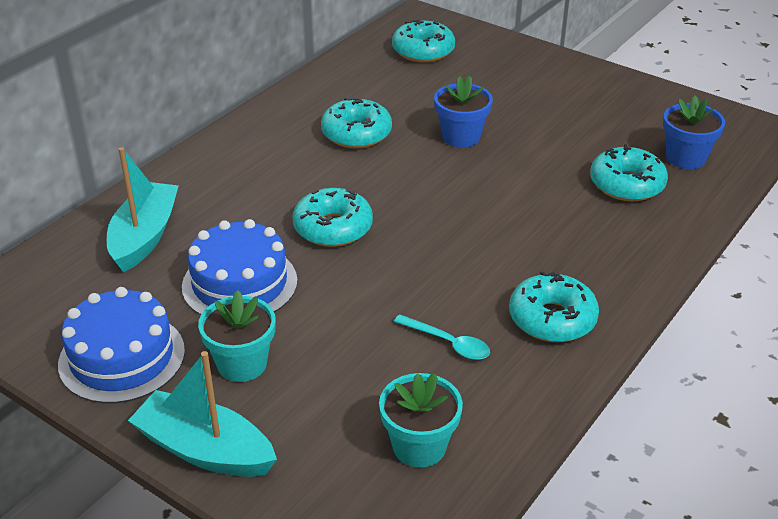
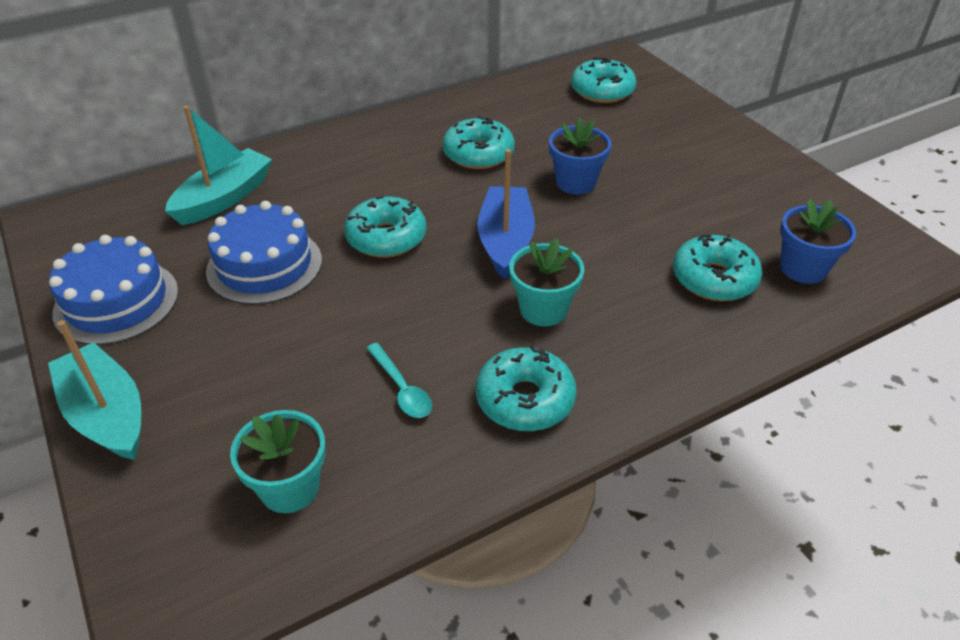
camera: 25 degrees right, 5 degrees up
(242, 364) = (204, 343): turquoise flower pot -> turquoise flower pot (543, 309)
(440, 202) = (505, 241): none -> blue boat

